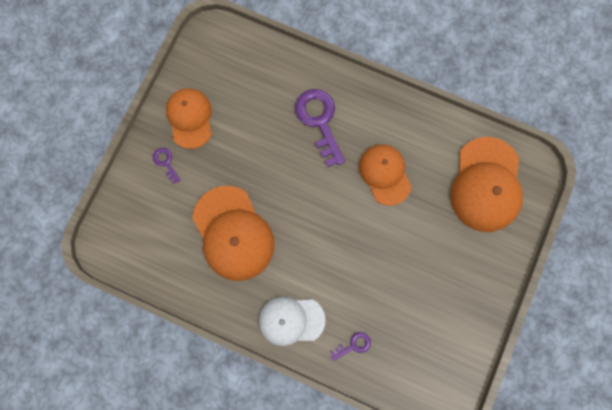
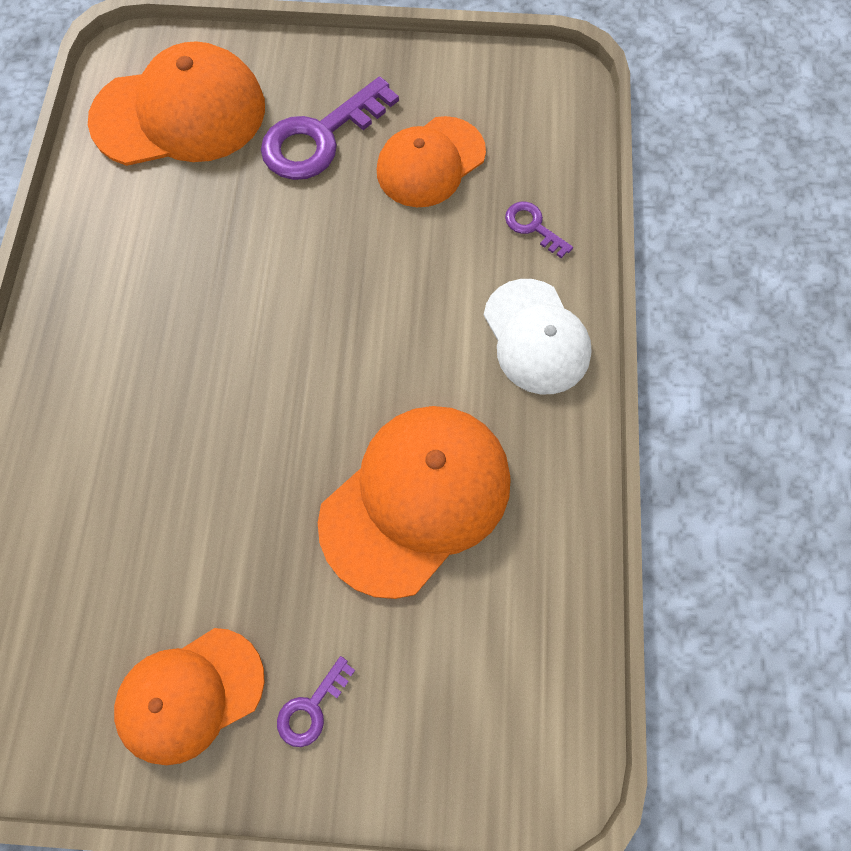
camera: 110 degrees left, 10 degrees down
(319, 121) = (128, 416): purple key -> purple key (320, 137)
(385, 174) = (207, 269): orange cap -> orange cap (430, 162)

